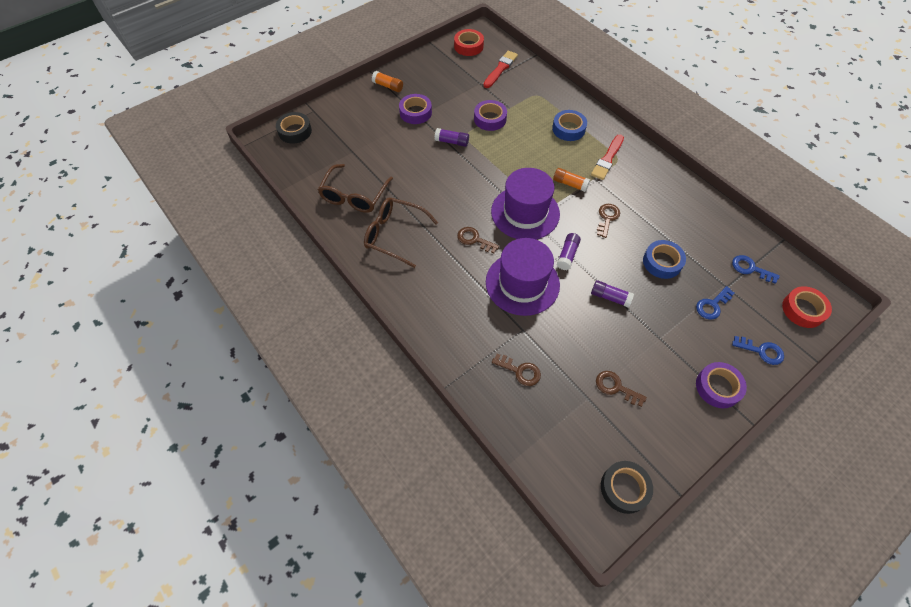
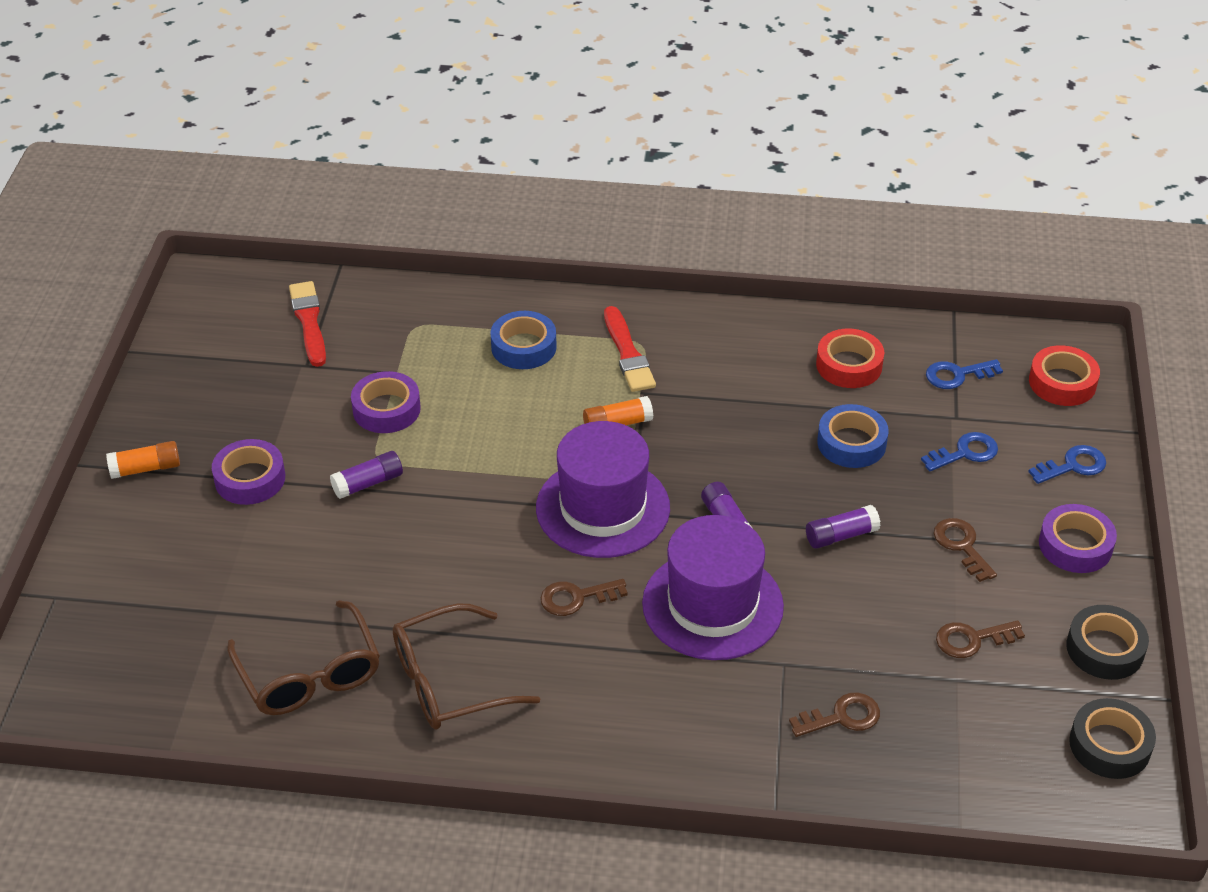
camera: 45 degrees left, 15 degrees down
(295, 131) = (65, 652): black tape -> black tape (1105, 649)
(468, 46) = (209, 318): red tape -> red tape (849, 365)
(607, 218) = (720, 435): brown key -> brown key (961, 546)
(712, 305) = (965, 453): blue key -> blue key turned 120 degrees counterclockwise

